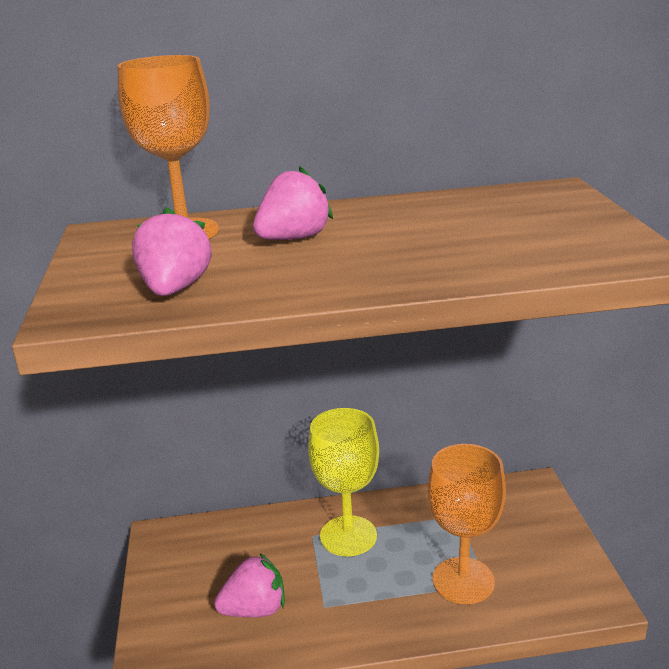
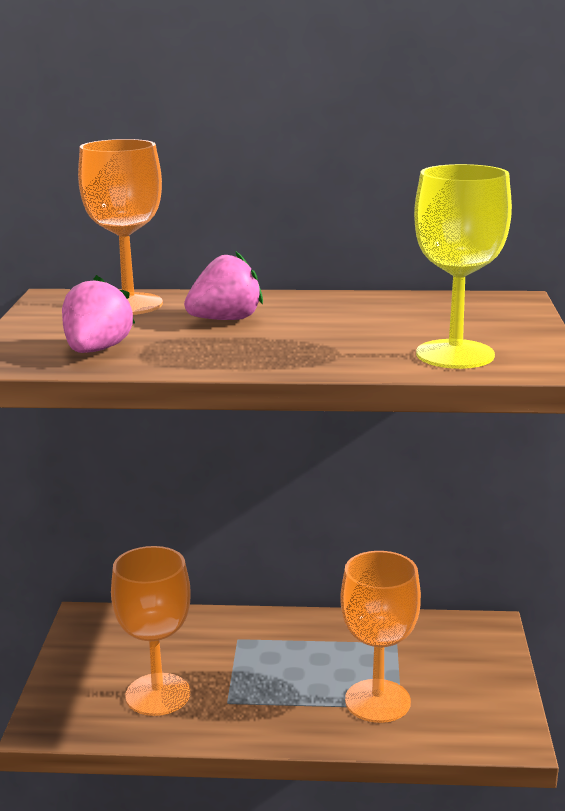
camera: 10 degrees right, 5 degrees down
(254, 609) = (158, 694): pink strawberry -> orange goblet
(348, 536) = (274, 644): yellow goblet -> yellow goblet (455, 354)

